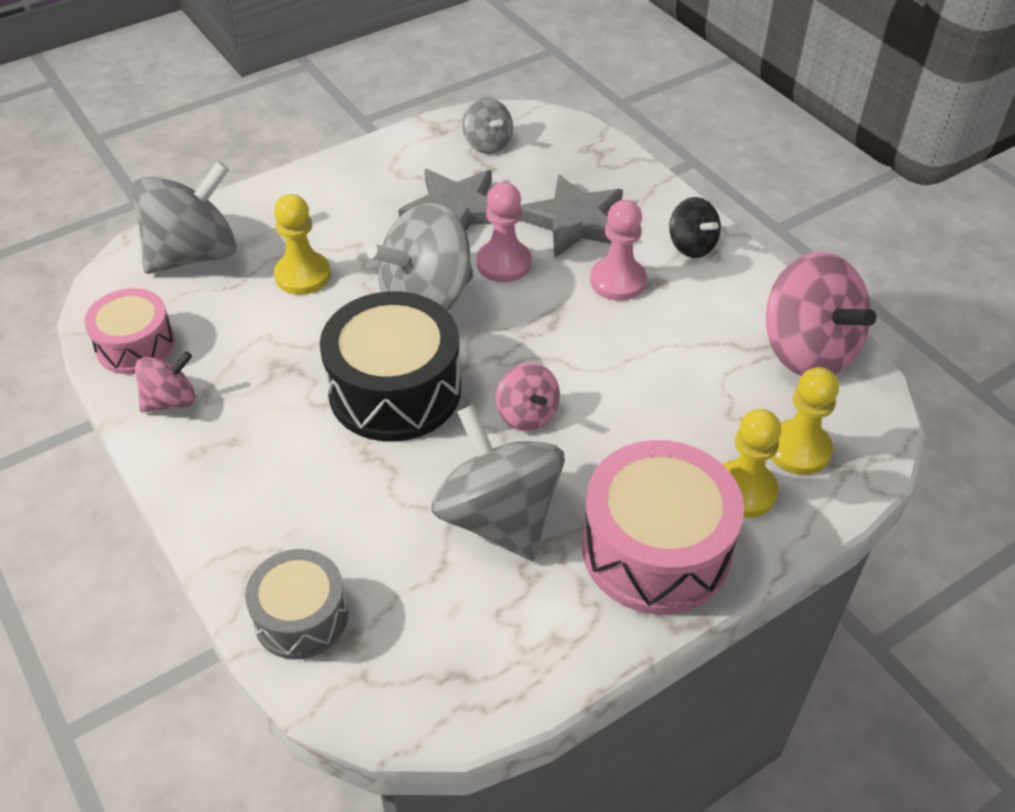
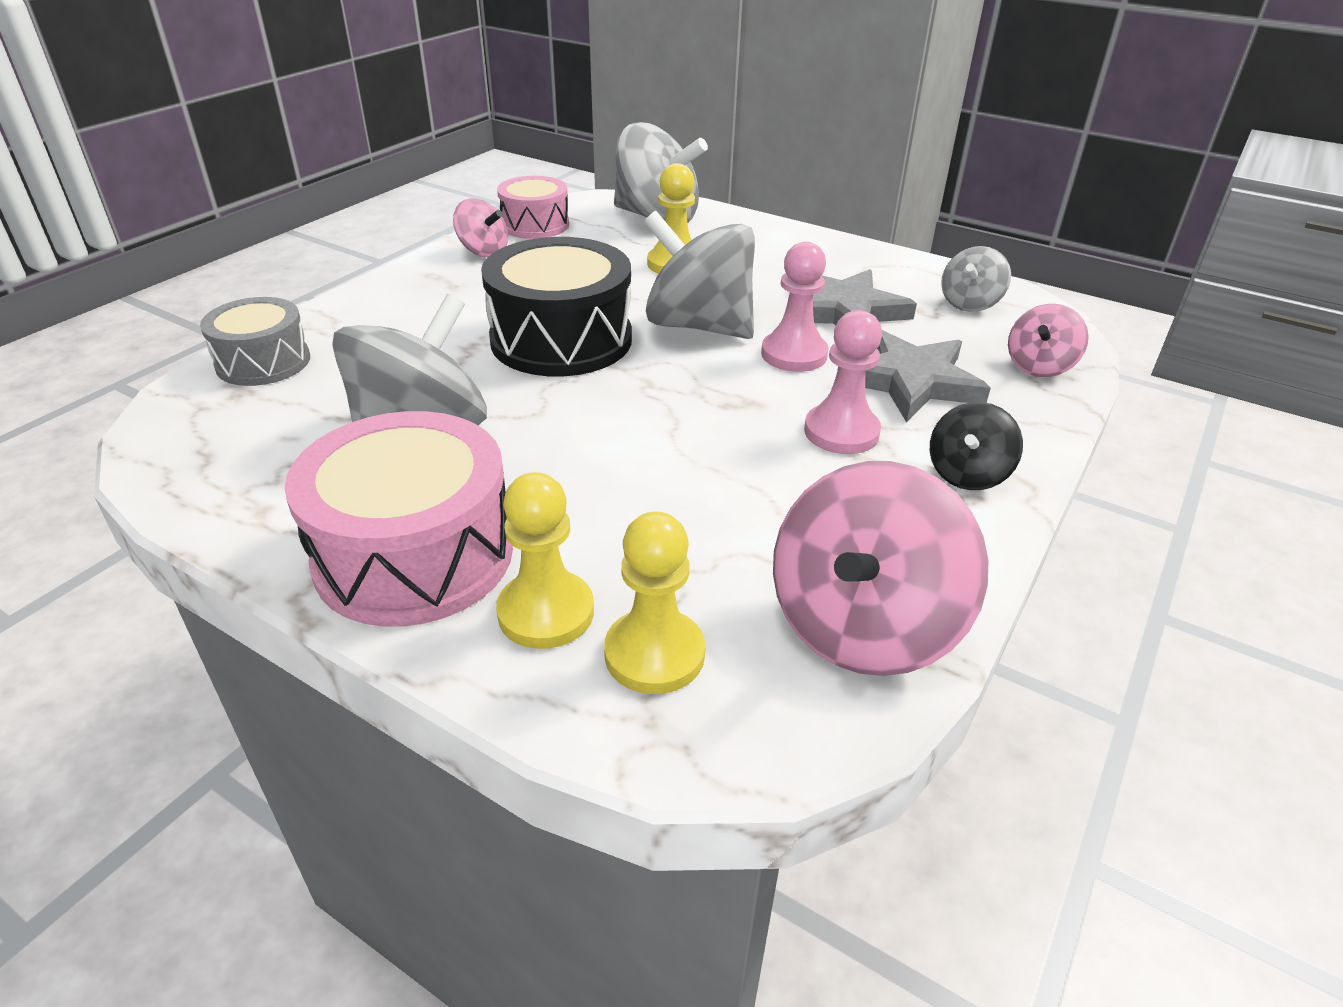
camera: 65 degrees right, 10 degrees down
(527, 415) = (576, 419): pink spinning top -> pink spinning top (1039, 366)

